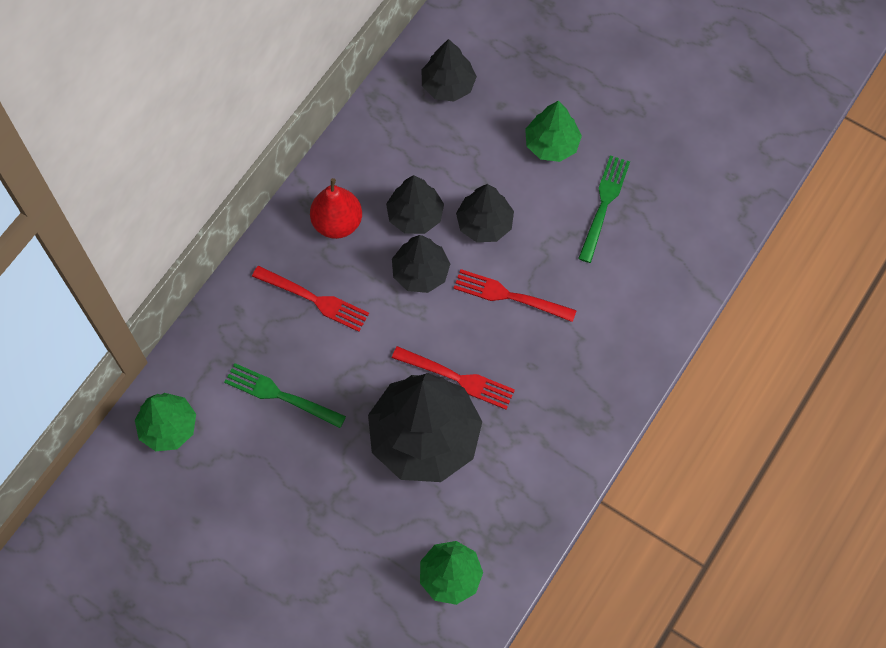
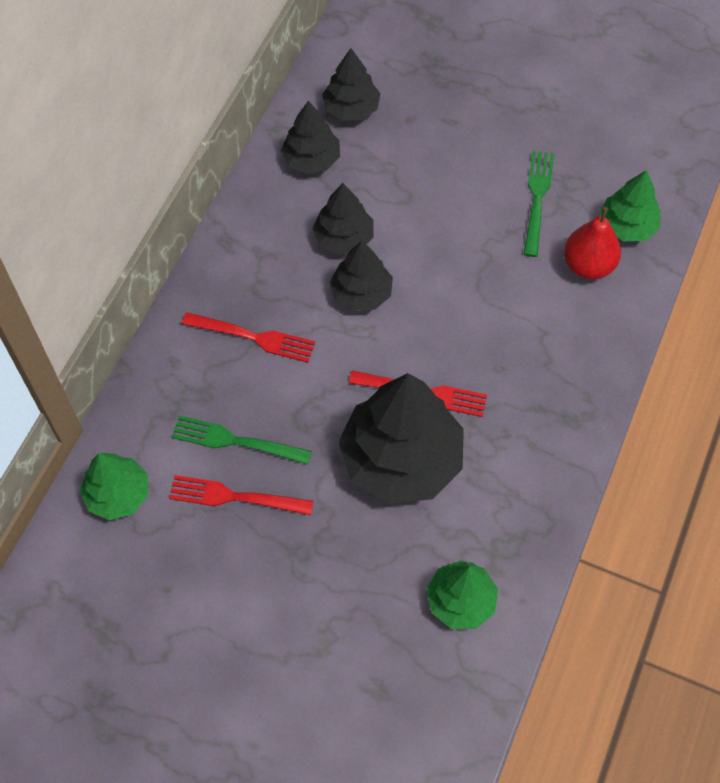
camera: 10 degrees left, 5 degrees down
(337, 223) = (263, 257): red pear -> red pear (588, 265)
(484, 223) = (418, 235): black tree -> black tree (311, 159)
(510, 296) = (460, 302): red fork -> red fork (235, 497)
(551, 144) = (470, 149): green tree -> green tree (627, 226)

